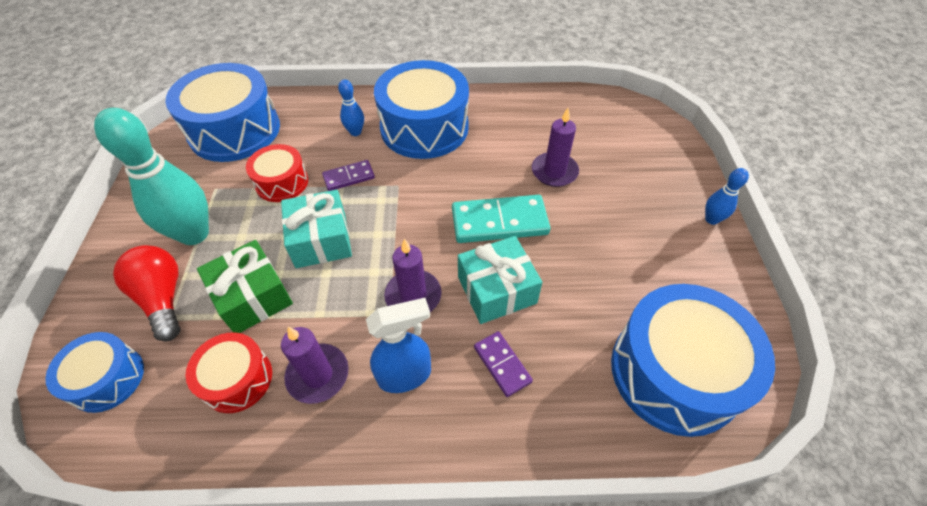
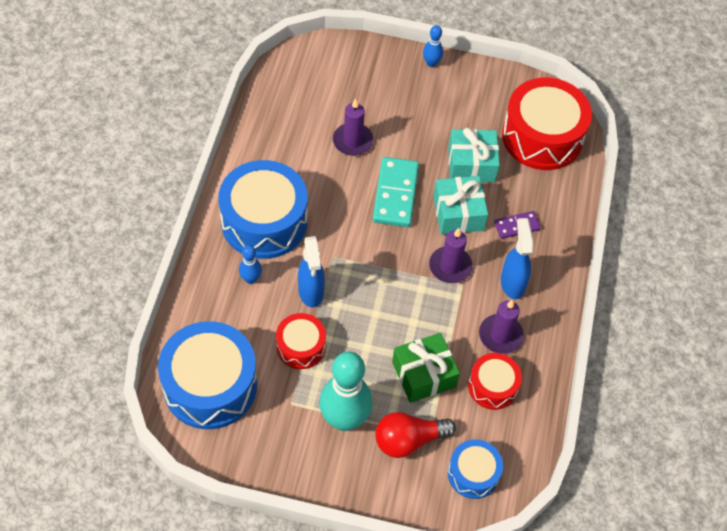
camera: 80 degrees left, 5 degrees up
(321, 240) = (379, 322): turquoise gift -> turquoise gift (471, 164)
(349, 177) = (311, 292): purple domino -> blue spray bottle
(674, 372) = (542, 136): blue drum -> red drum

